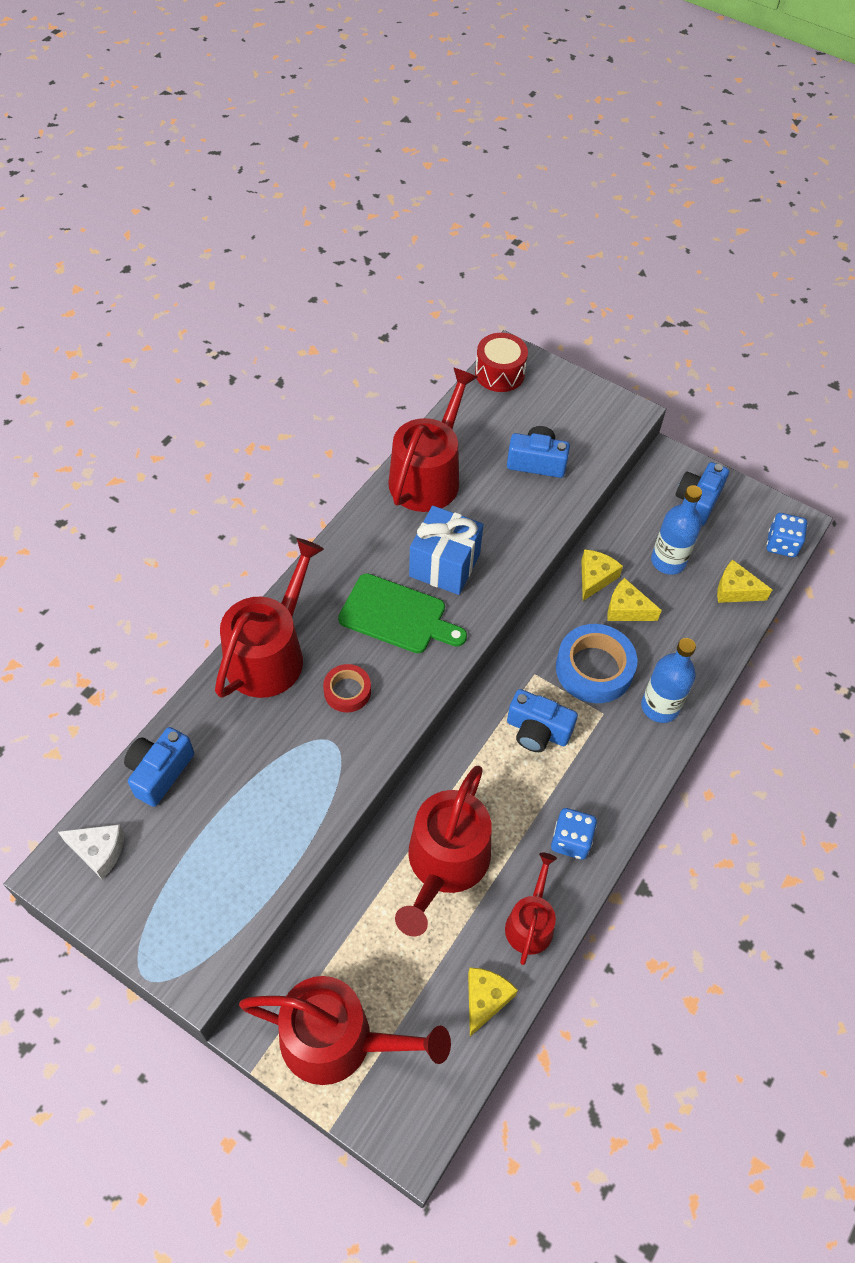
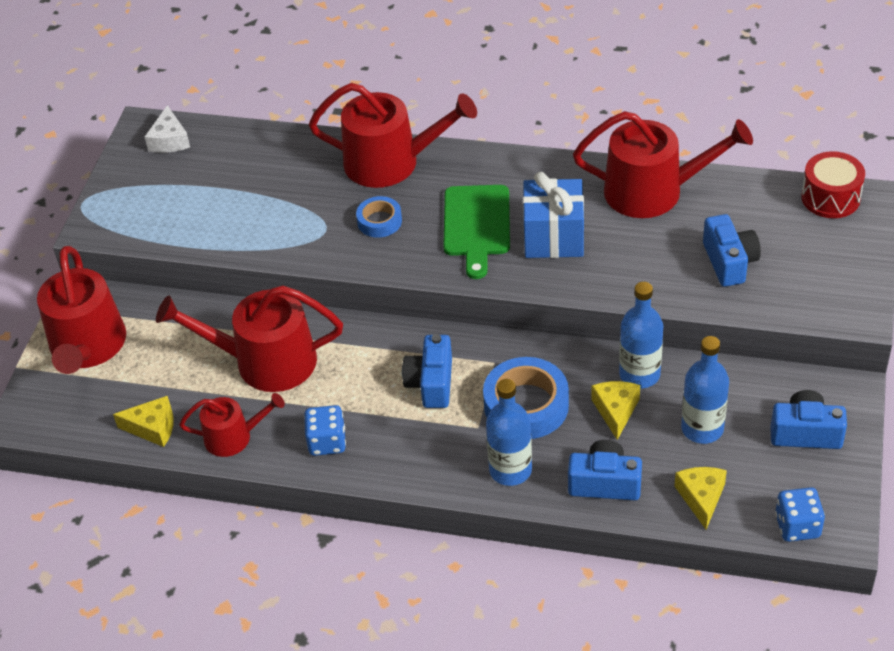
camera: 75 degrees right, 10 degrees down
(159, 772) = (249, 144): blue camera -> blue camera (604, 483)
(347, 691) = (379, 221): red tape -> blue tape
(595, 578) = (639, 374): yellow cheese -> blue bottle

